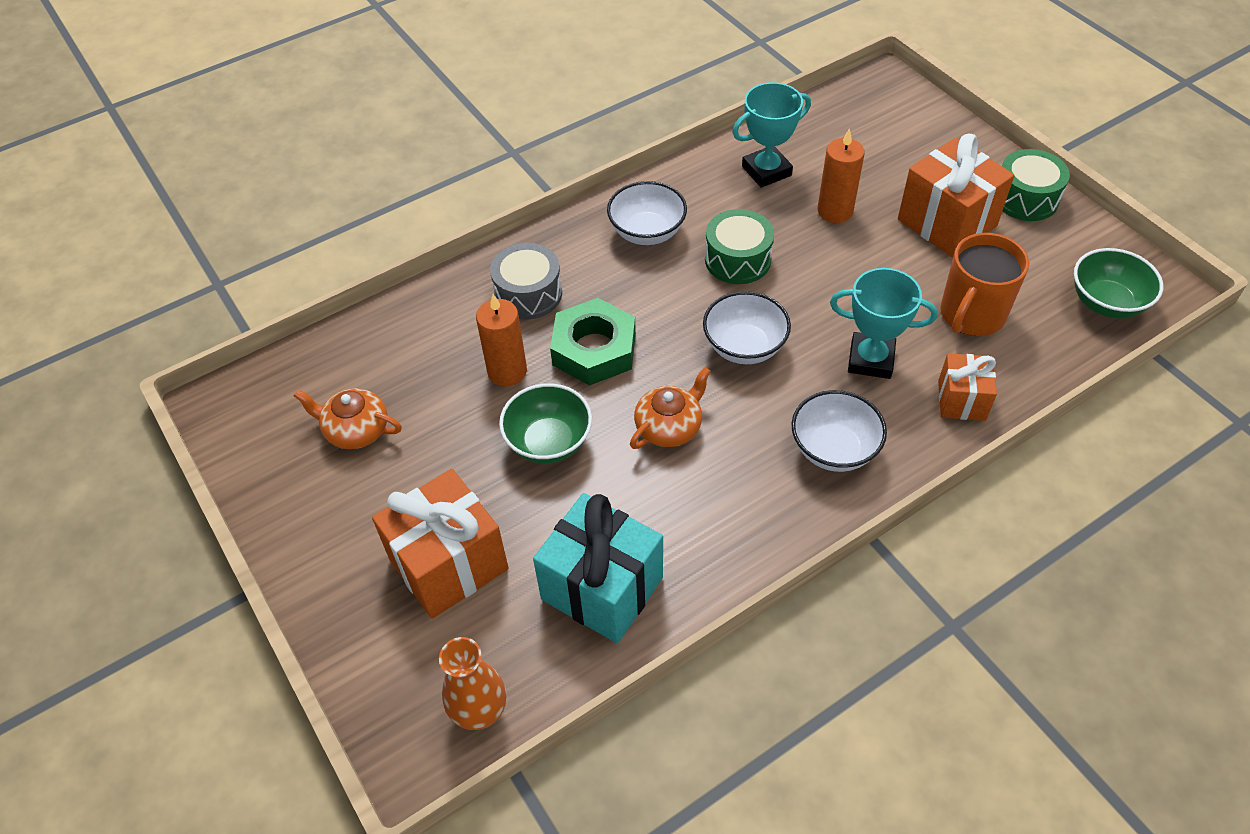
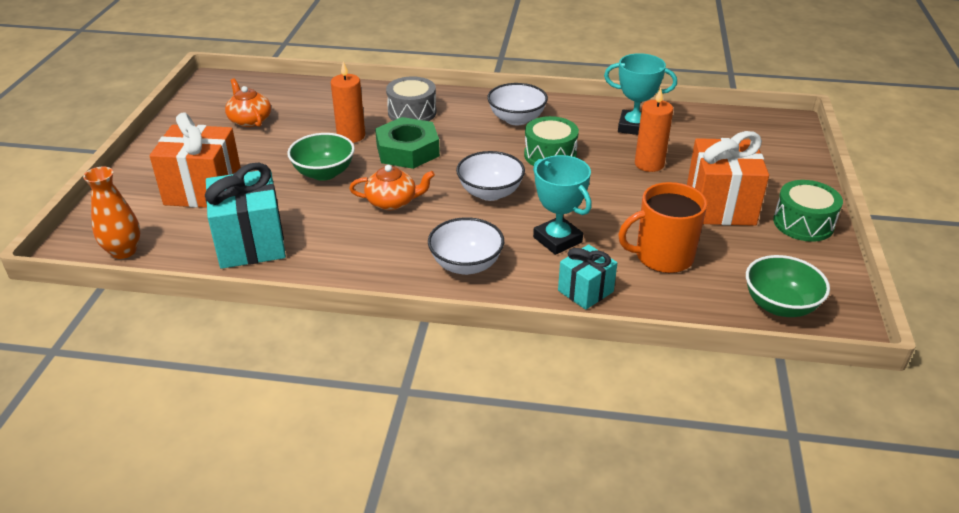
camera: 40 degrees right, 15 degrees down
(961, 400) = (585, 291): orange gift -> turquoise gift

